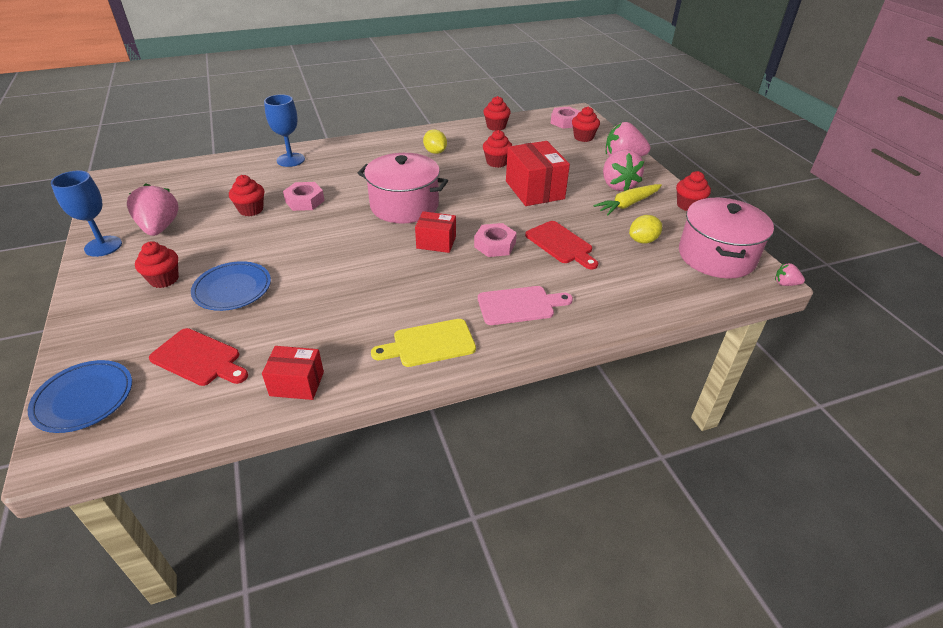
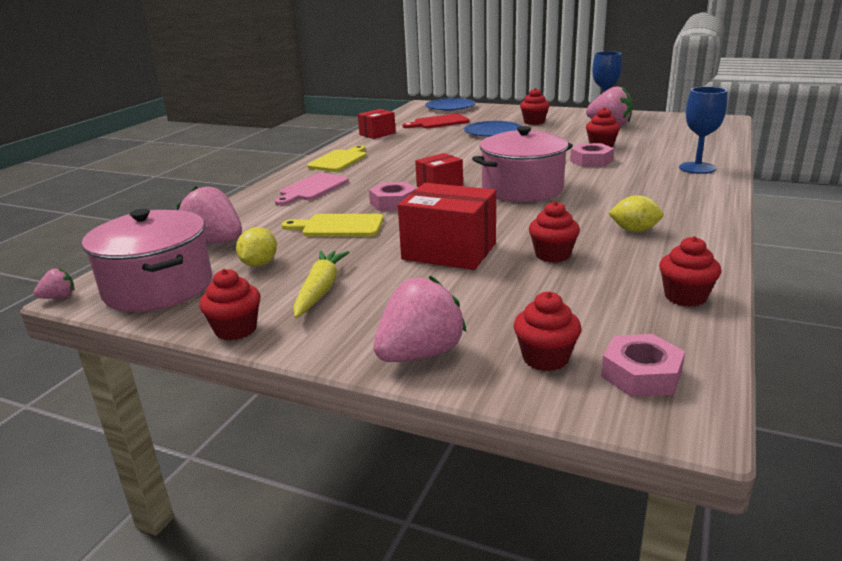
camera: 135 degrees right, 15 degrees down
(561, 244) = (338, 226): red cutting board -> yellow cutting board
(618, 185) = (365, 306): pink strawberry -> pink strawberry (215, 242)

